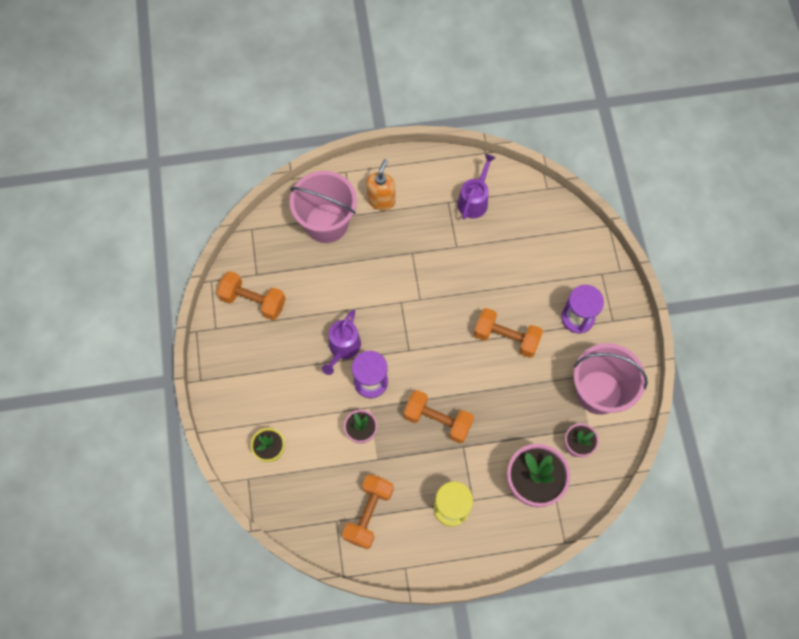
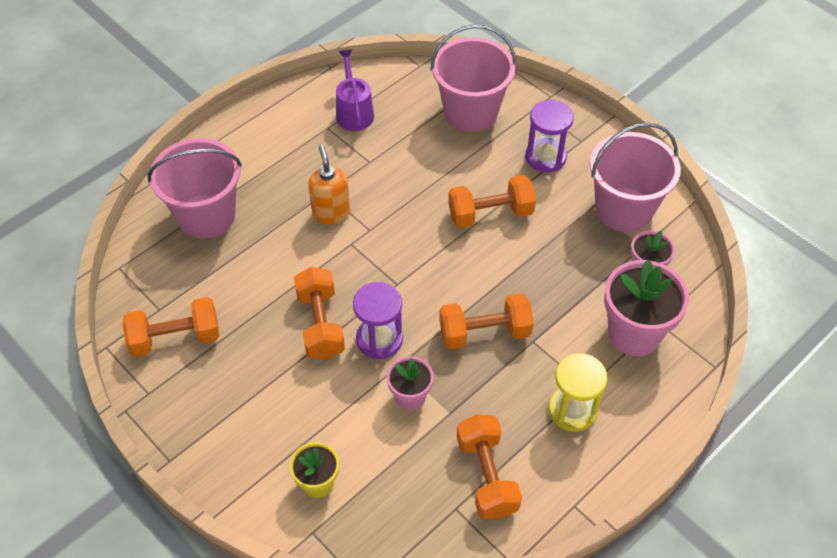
camera: 35 degrees left, 15 degrees down
(343, 348) = (320, 324): purple watering can -> orange dumbbell
(381, 200) = (253, 163): orange soap dispenser -> orange soap dispenser (331, 213)
(554, 249) = (471, 112): none -> pink bucket

